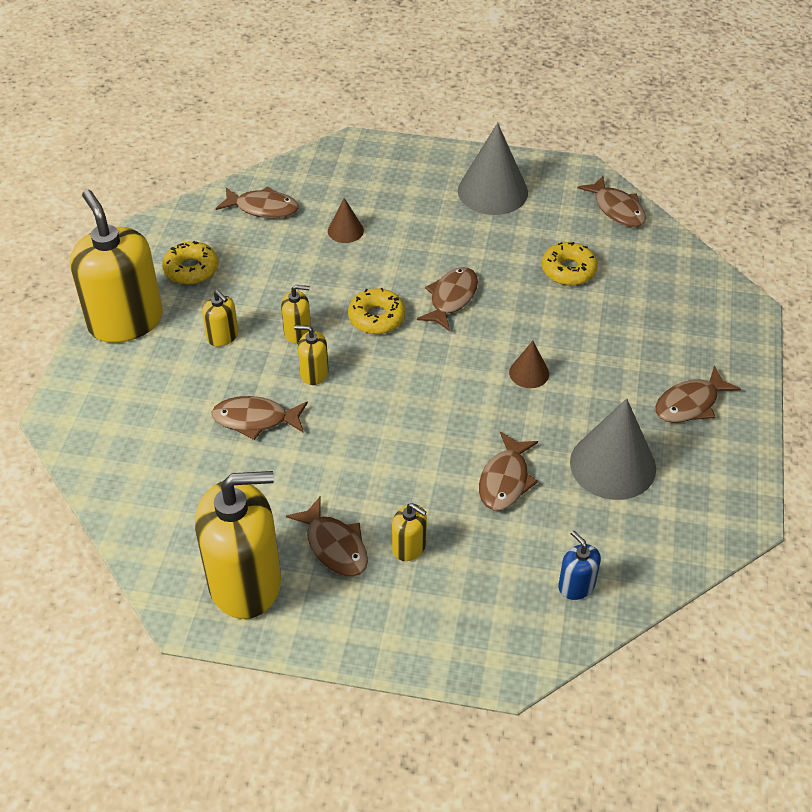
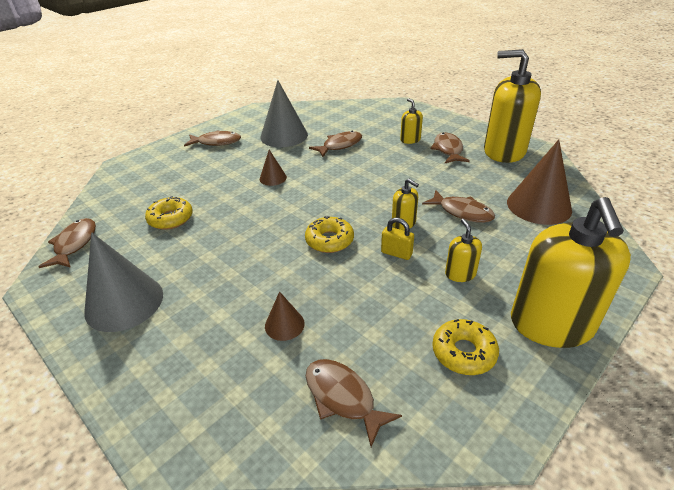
camera: 145 degrees left, 10 degrees down
(164, 472) = (539, 206): none -> brown cone
(297, 332) = (396, 253): yellow soap dispenser -> yellow padlock
(451, 298) = (265, 232): brown fish -> none
(576, 586) = (348, 112): blue soap dispenser -> none

